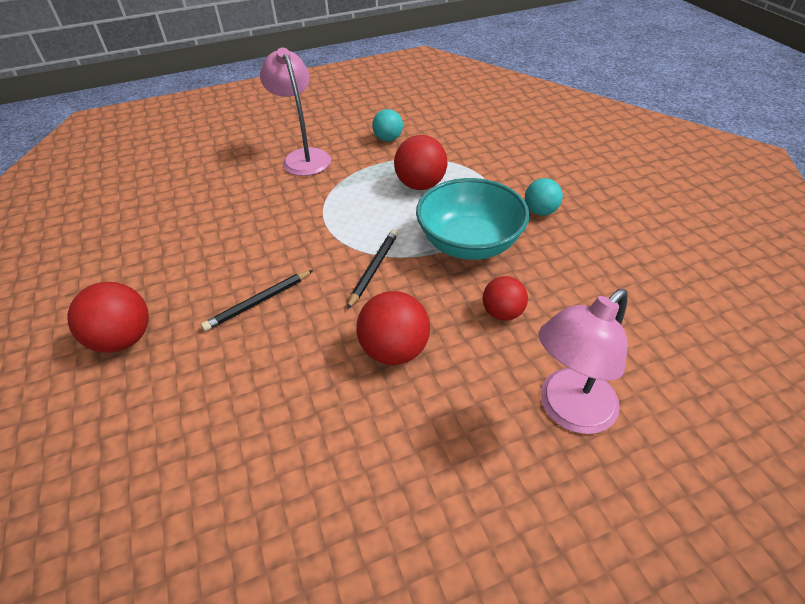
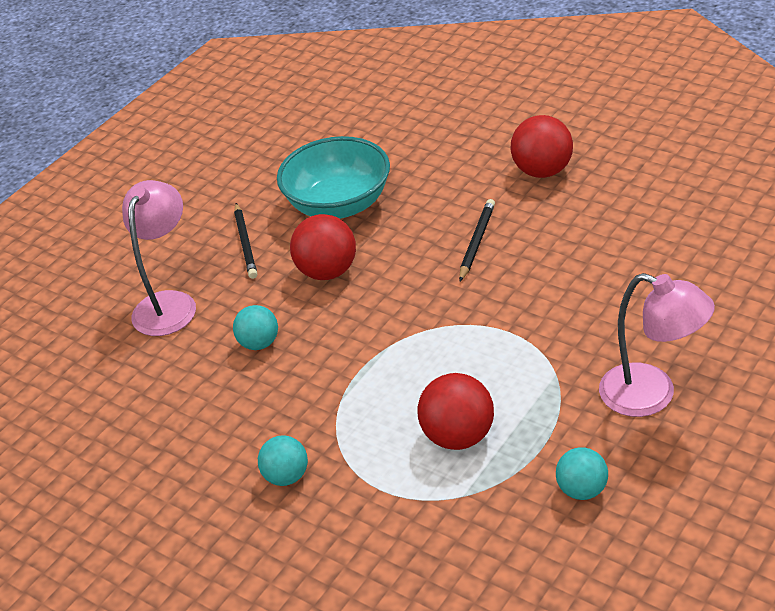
camera: 150 degrees right, 5 degrees down
(374, 269) = (409, 318): black pencil -> black pencil (245, 243)
(469, 243) = (338, 392): turquoise bowl -> turquoise bowl (339, 204)
(502, 313) = (259, 343): red ball -> turquoise ball

